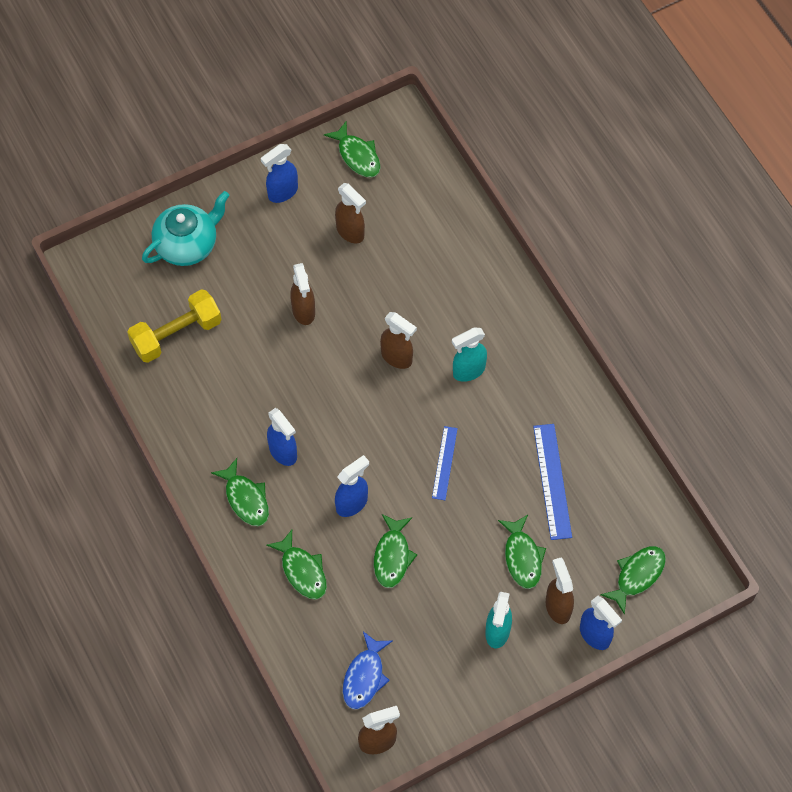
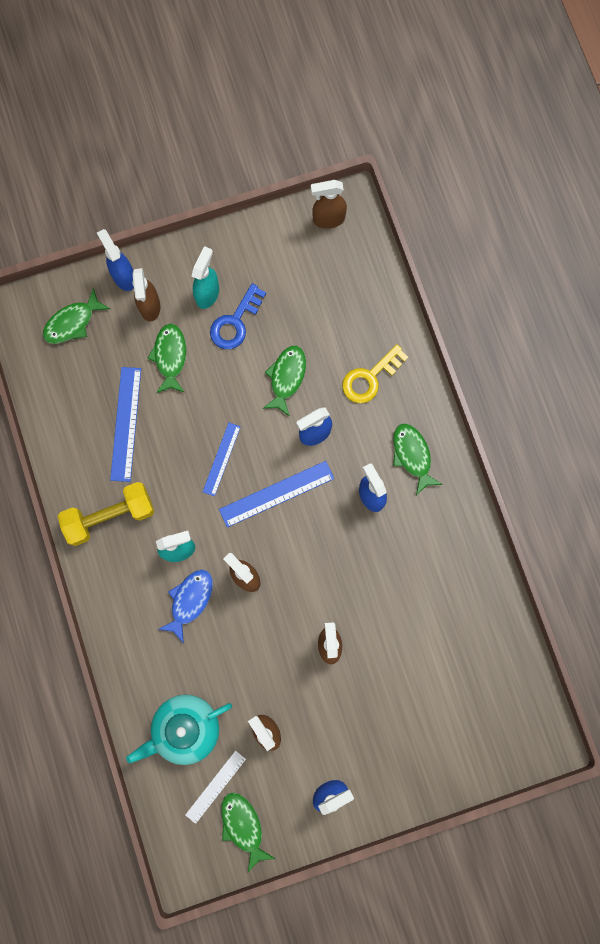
camera: 170 degrees left, 15 degrees up
(176, 334) = (459, 641): yellow dumbbell -> yellow dumbbell (110, 516)
(187, 245) = (437, 745): turquoise teapot -> turquoise teapot (185, 729)
(302, 571) = (370, 378): green fish -> yellow key
(365, 677) = (330, 275): blue fish -> blue fish (190, 600)
(381, 439) = (276, 493): none -> blue ruler
(389, 181) = (215, 786): none -> white ruler
(460, 606) = (235, 322): none -> blue key

